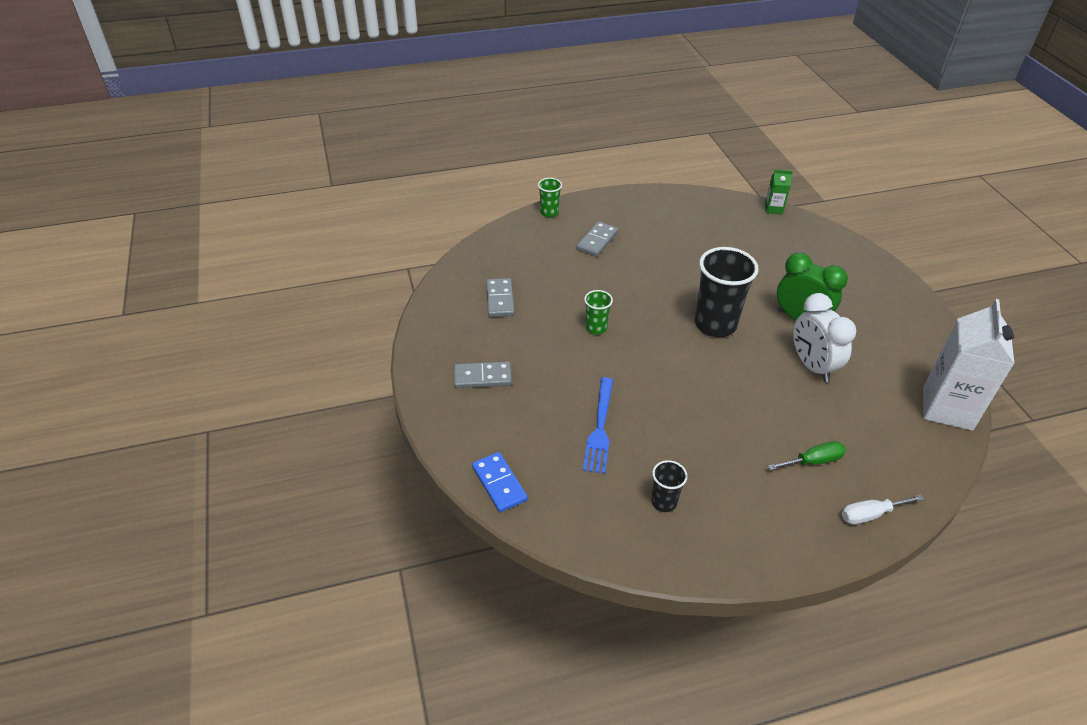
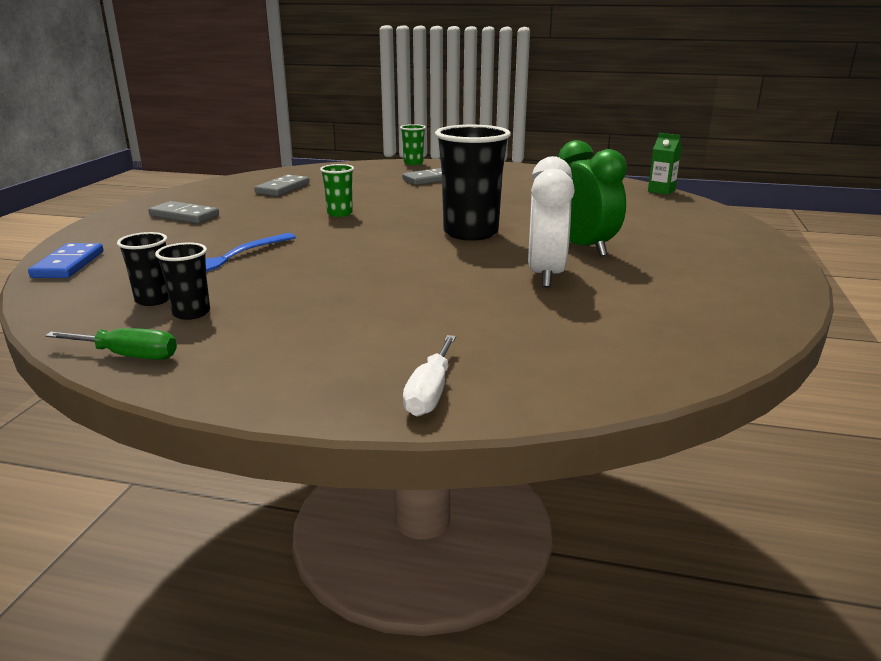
camera: 30 degrees right, 20 degrees down
(621, 499) = (153, 300): none -> black cup
(813, 461) = (426, 333): green screwdriver -> green screwdriver (128, 356)
(870, 514) = (430, 393): white screwdriver -> white screwdriver turned 90 degrees counterclockwise
(947, 408) = (706, 344): white carton -> none

